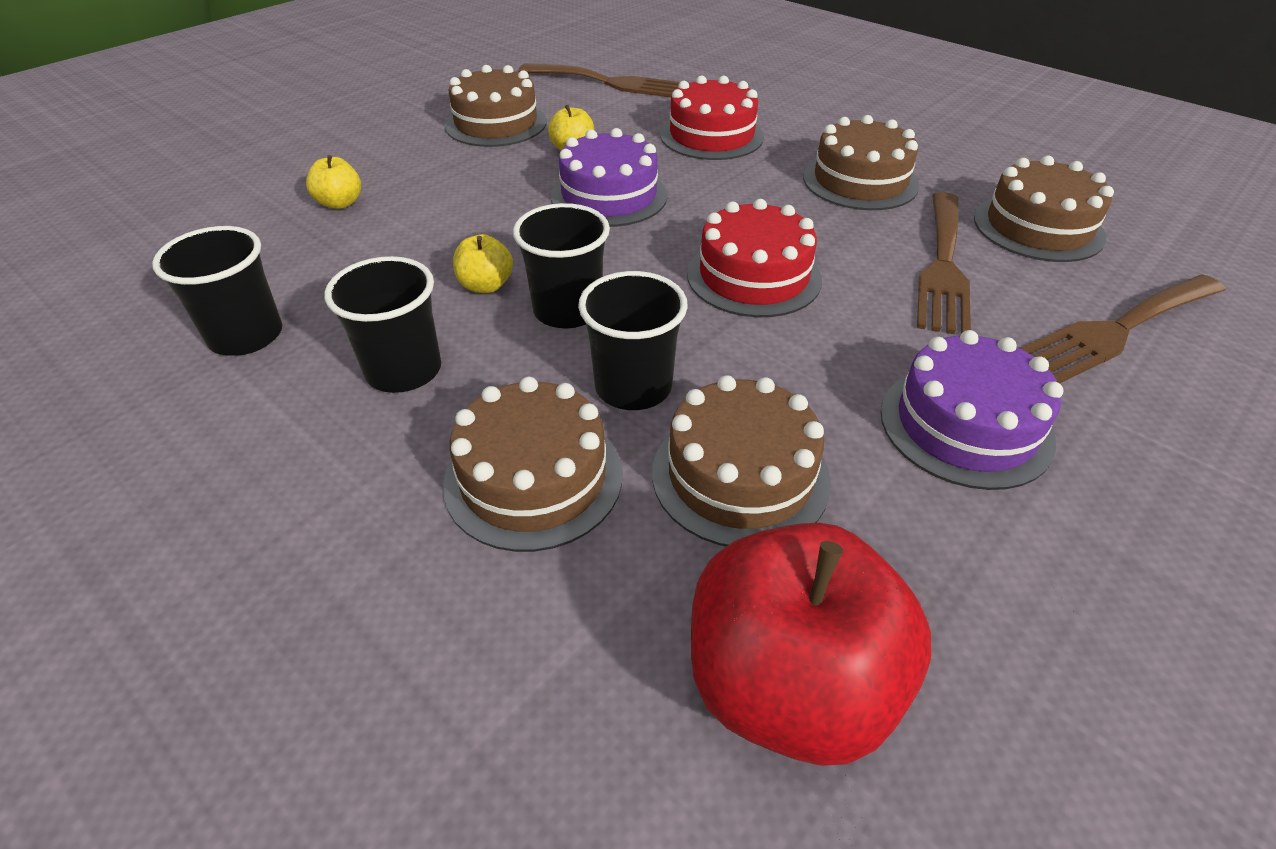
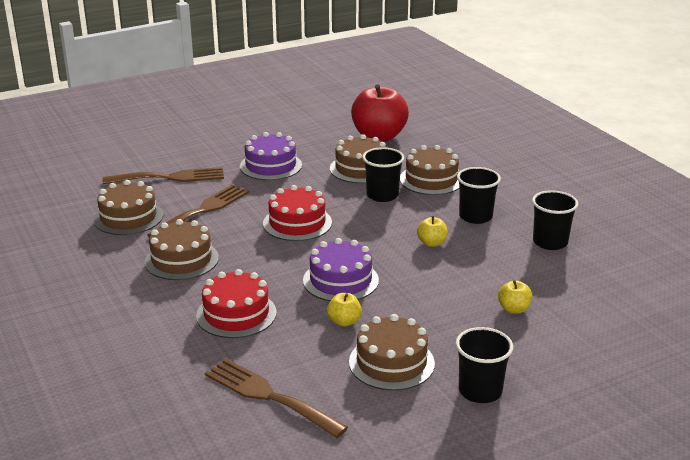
camera: 160 degrees left, 15 degrees down
(568, 310) = (396, 225): black cup -> black cup (480, 391)

